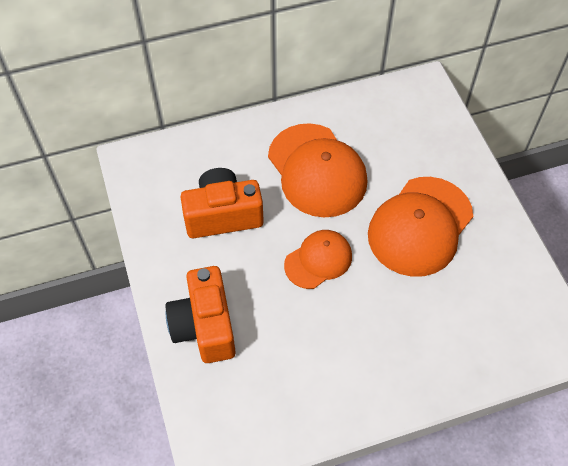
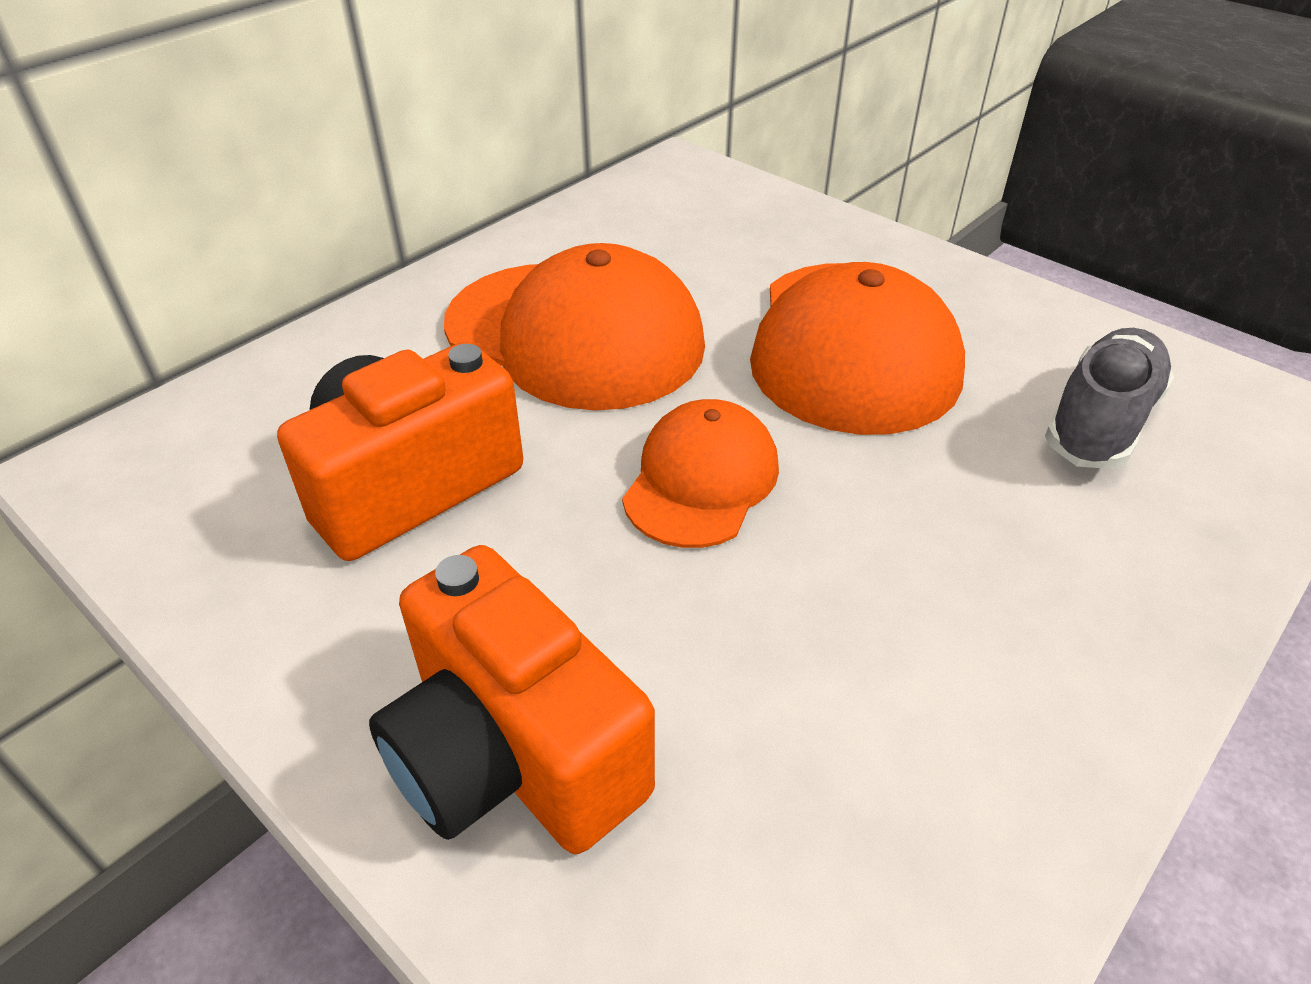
camera: 30 degrees left, 15 degrees down
(484, 308) = (1100, 422): none -> grey shoe

